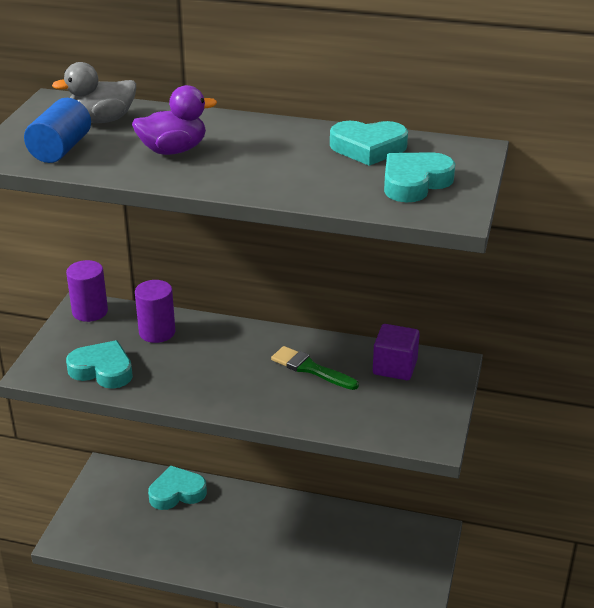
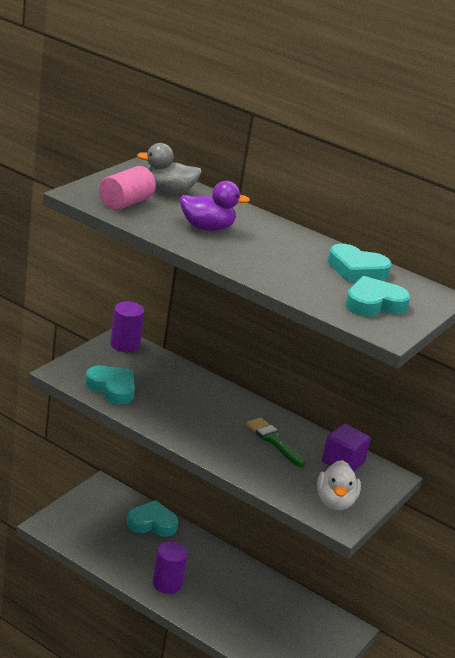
camera: 15 degrees right, 5 degrees down
(60, 149) = (125, 203): blue cylinder -> pink cylinder
(157, 332) = (168, 376): purple cylinder -> purple cylinder (167, 583)
(413, 417) = (335, 502): none -> white duck

